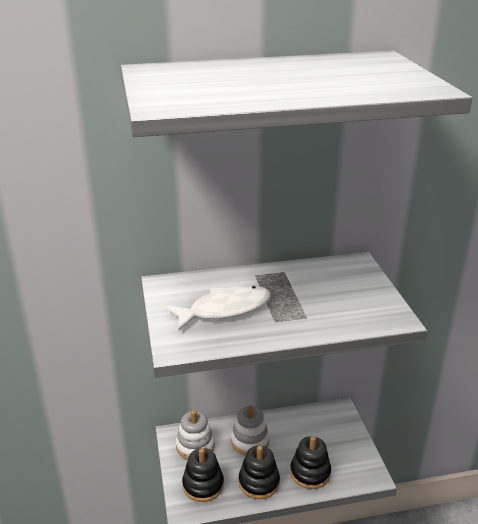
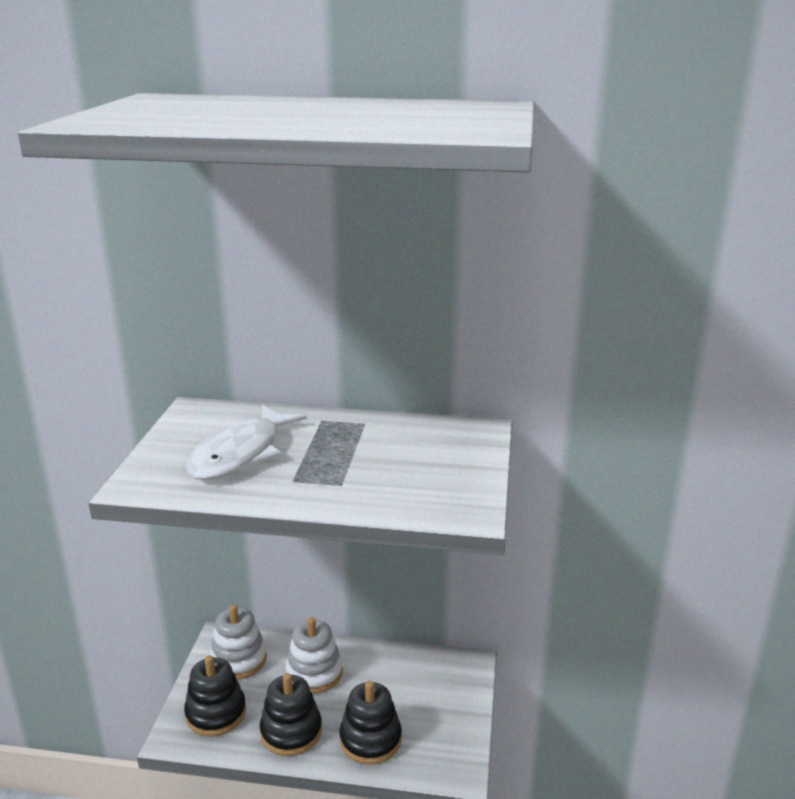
camera: 20 degrees right, 5 degrees down
(225, 309) = (241, 453): white fish -> white fish turned 120 degrees clockwise

